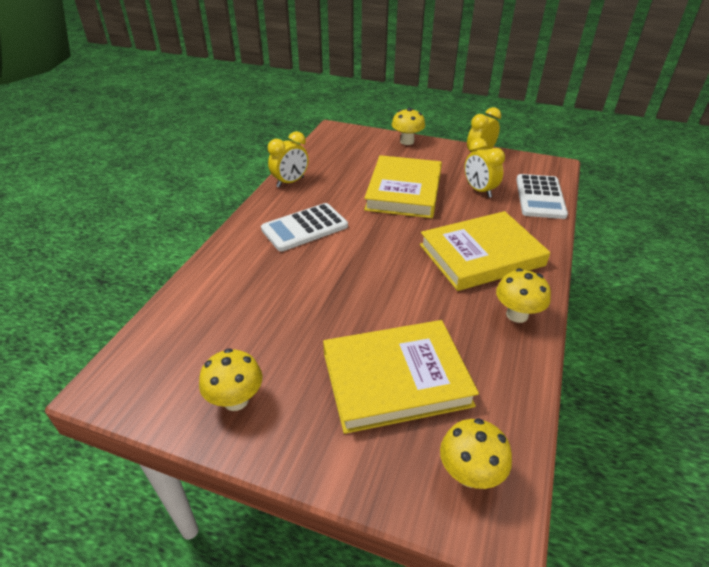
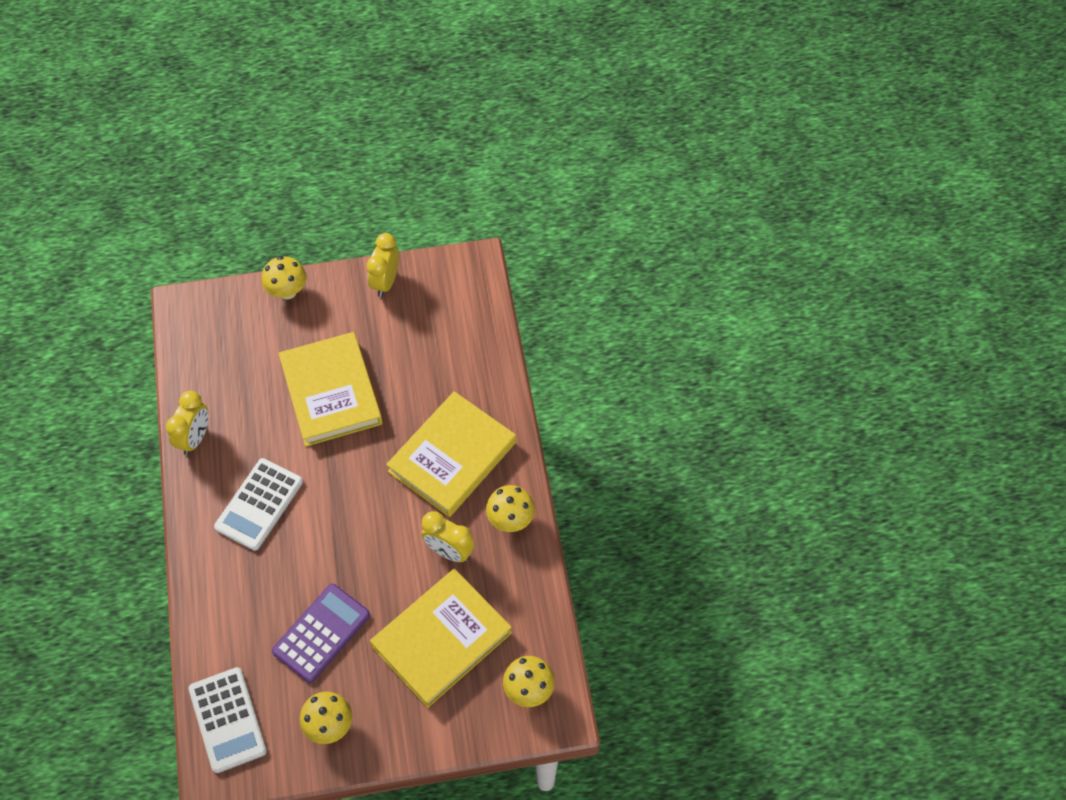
camera: 30 degrees left, 20 degrees up
(287, 324) = (321, 633): none -> purple calculator
(479, 190) = (411, 352): yellow clock -> yellow clock (449, 551)
(540, 197) = (478, 333): white calculator -> white calculator (227, 720)

